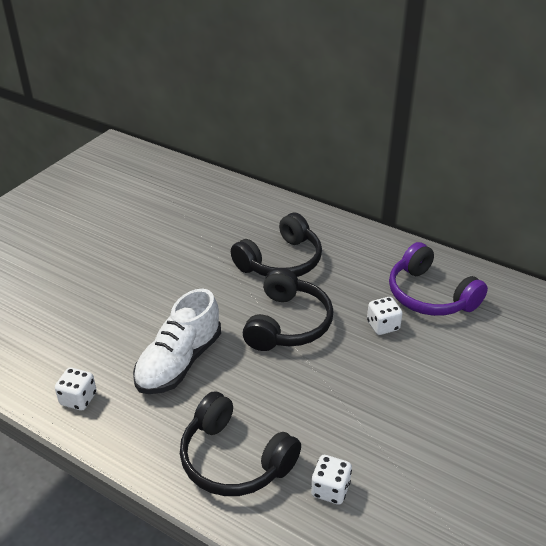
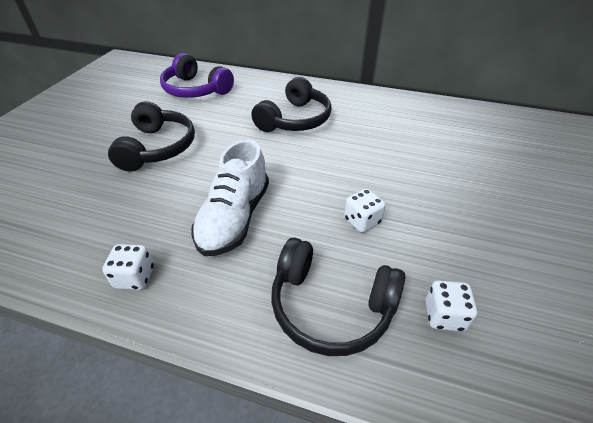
camera: 15 degrees left, 5 degrees up
(287, 323) = (323, 166): black headphones -> black headphones (157, 148)
(383, 326) = (405, 154): white dice -> white dice (362, 221)
(430, 295) = (428, 126): purple headphones -> purple headphones (196, 90)

